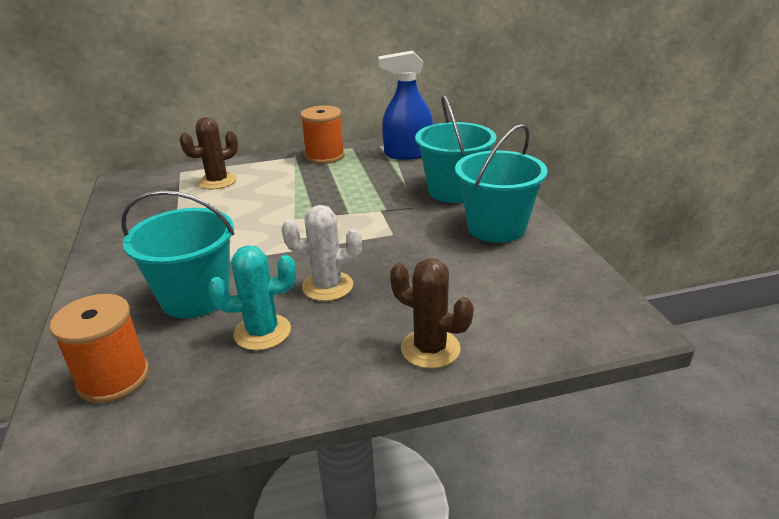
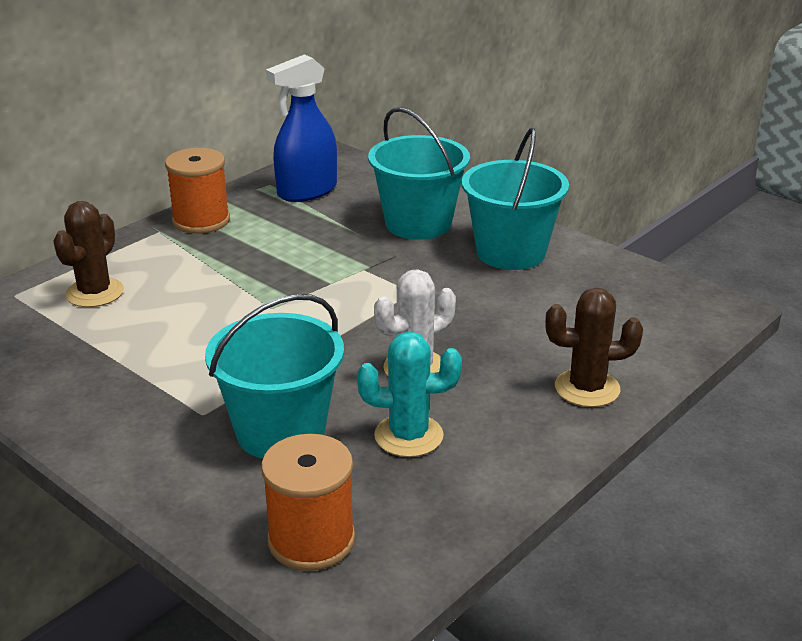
camera: 35 degrees left, 0 degrees up
(262, 332) = (408, 436): turquoise cactus -> turquoise cactus turned 45 degrees clockwise

